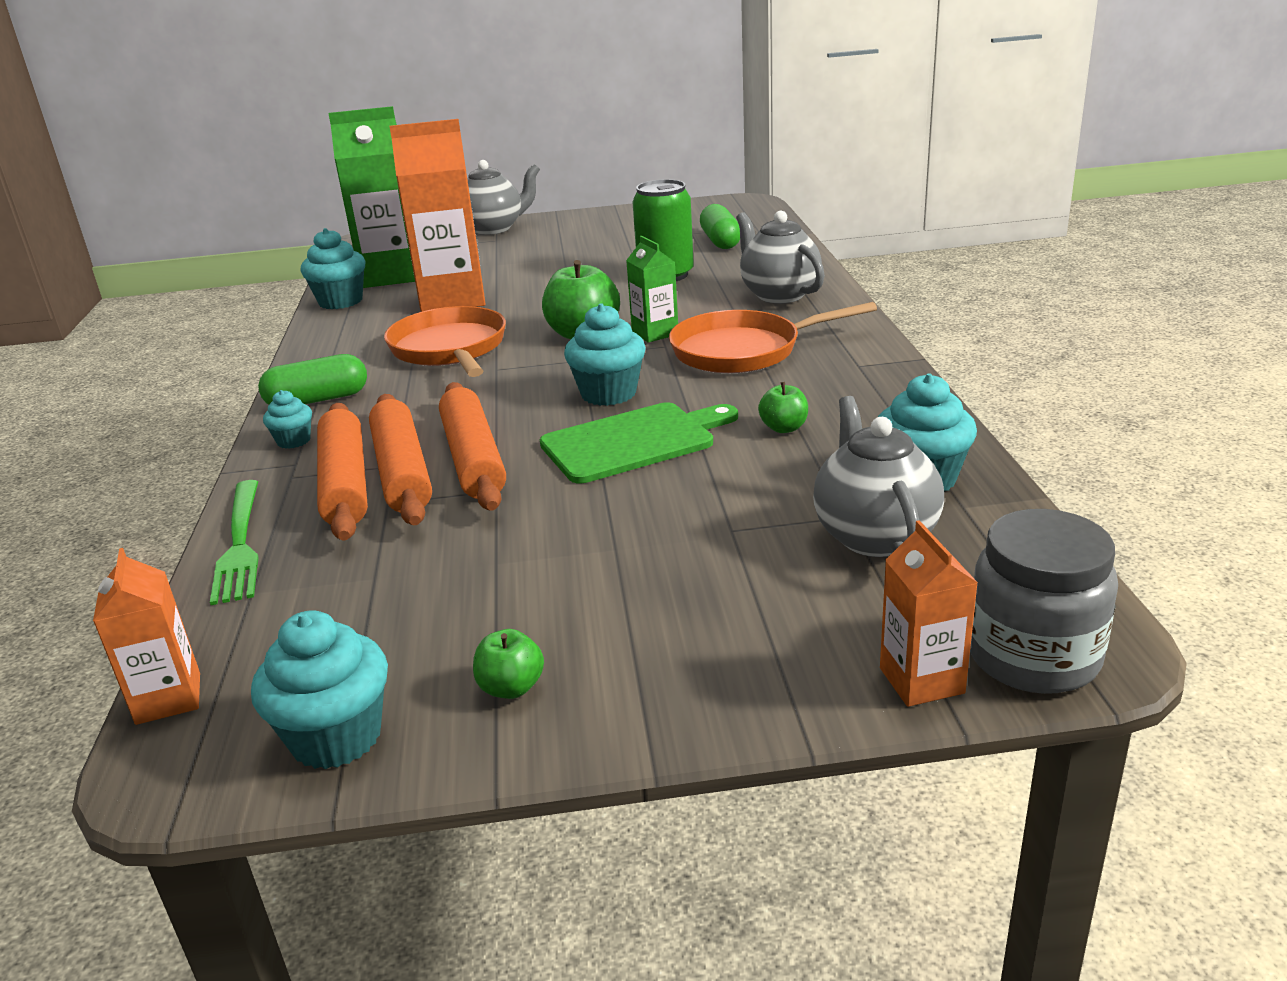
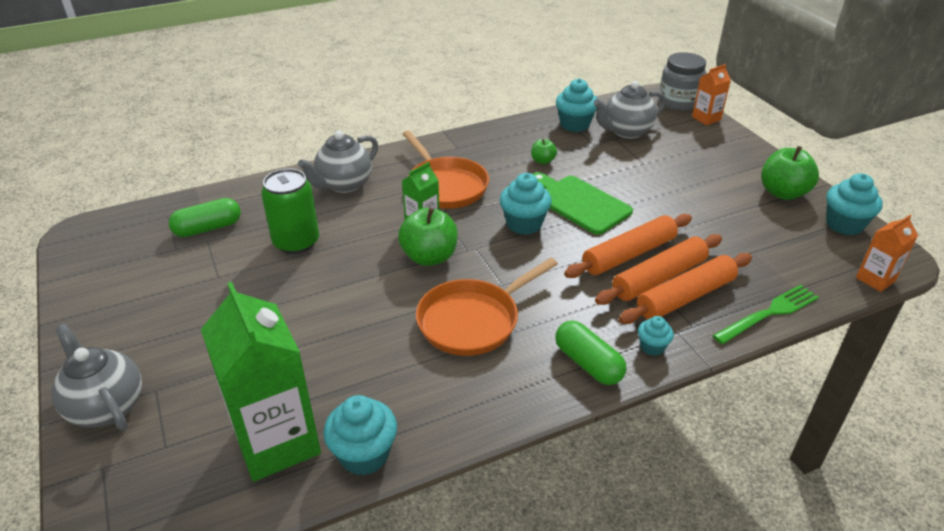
camera: 110 degrees left, 10 degrees up
(452, 299) = (355, 360): orange carton -> none
(511, 688) = (783, 193): green apple -> green apple, size x1.92

